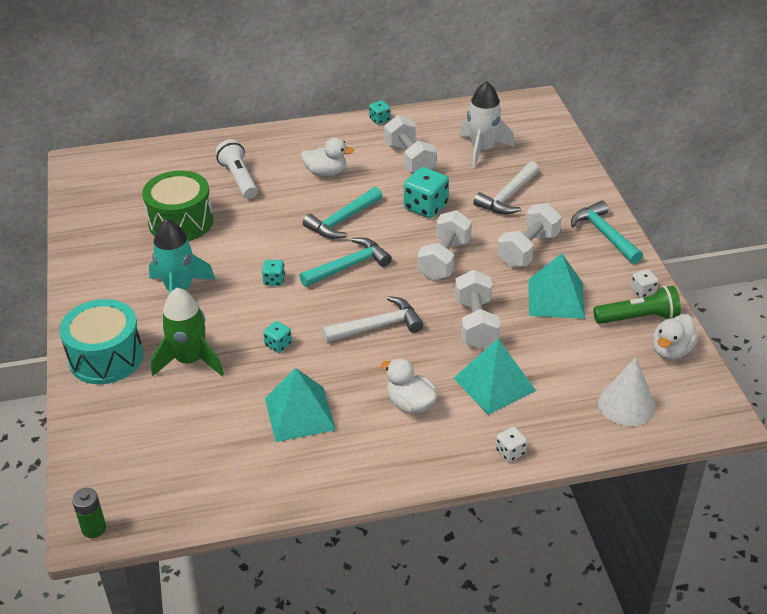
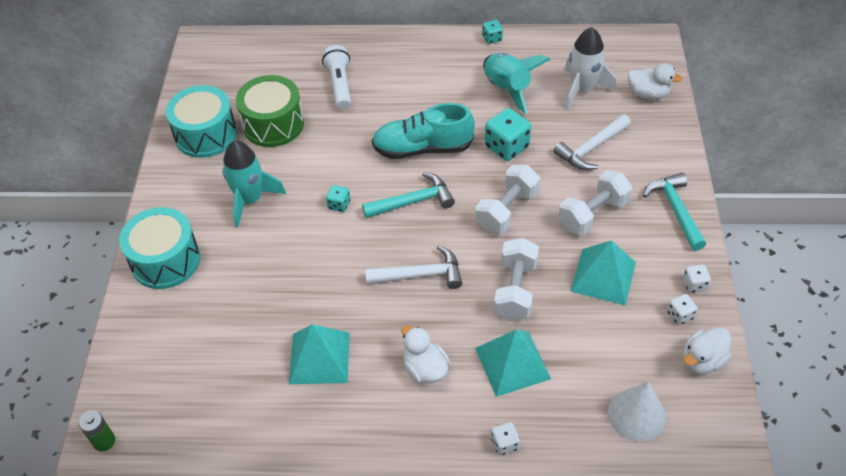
camera: 15 degrees right, 10 degrees up
(111, 241) = (206, 134): none -> turquoise drum
(190, 360) = (238, 278): green rocket -> none
(278, 344) = (322, 277): turquoise dice -> none
(326, 173) = (422, 91): white duck -> white duck (648, 94)
(342, 220) = (422, 148): turquoise hammer -> turquoise shoe
(409, 159) = (507, 89): white dumbbell -> turquoise rocket
(638, 318) = (680, 315): green flashlight -> white dice

